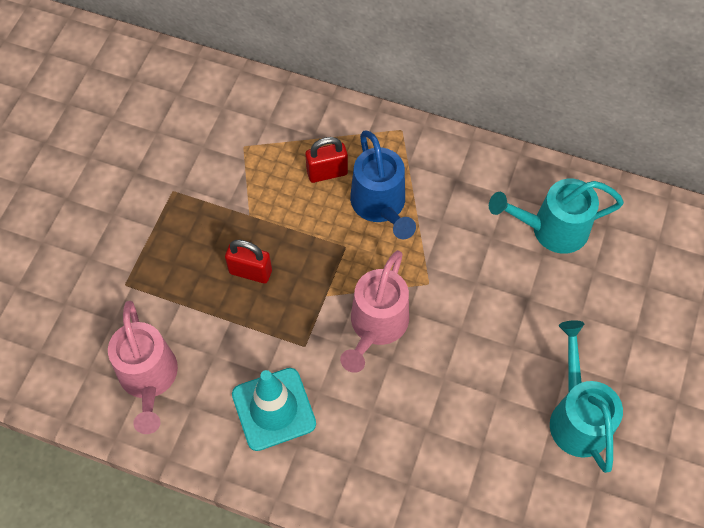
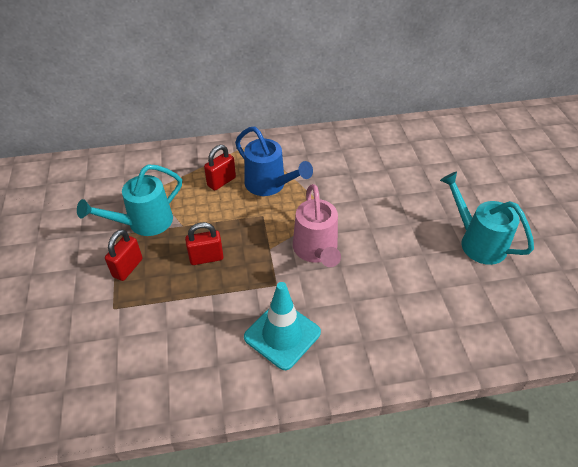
camera: 30 degrees left, 15 degrees down
(149, 380) = (172, 363): pink watering can -> none
(163, 241) = (128, 268): none -> red padlock
(551, 229) = (381, 155): turquoise watering can -> turquoise watering can (143, 223)

